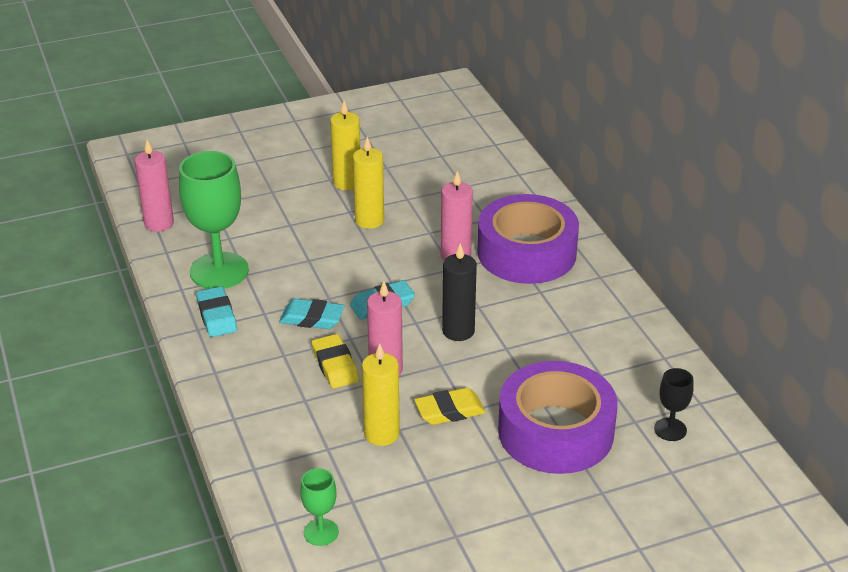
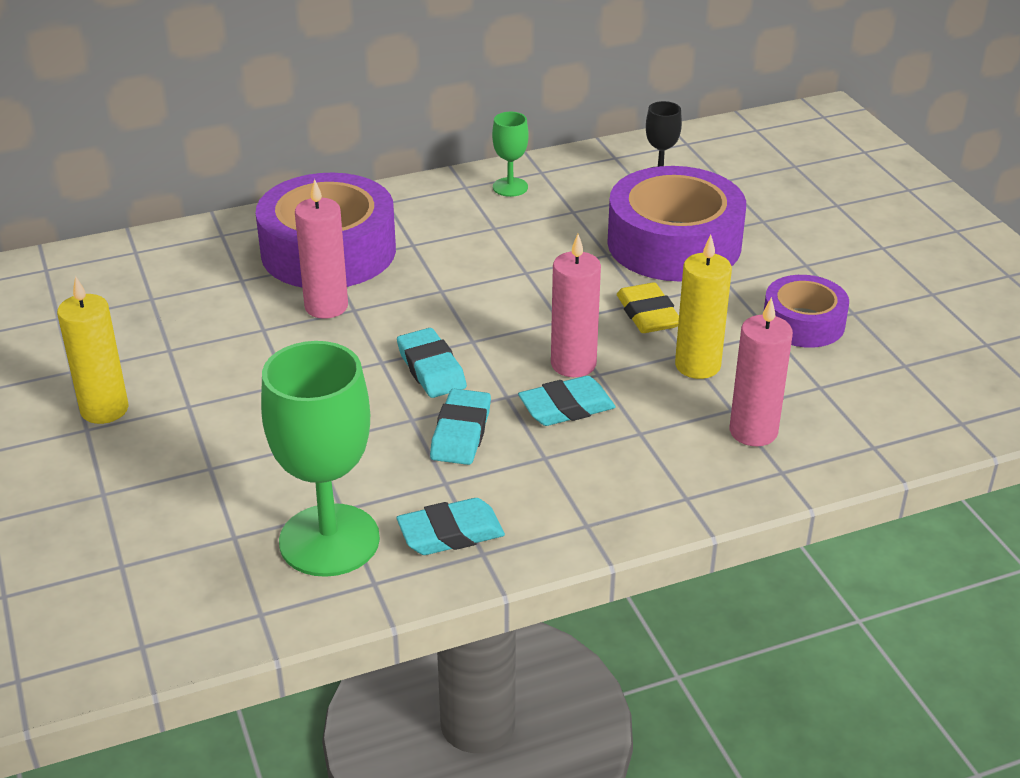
camera: 90 degrees left, 0 degrees up
(159, 223) = (167, 633): pink candle -> pink candle (753, 431)
(321, 532) = (878, 409): green goblet -> green goblet (510, 187)
(335, 365) = (566, 407): yellow eraser -> turquoise eraser
(369, 220) = (219, 384): yellow candle -> none
(439, 501) = (803, 323): none -> purple tape
(458, 331) = (492, 306): black candle -> none

